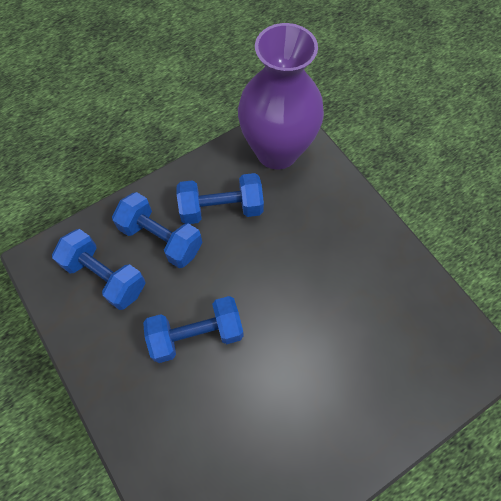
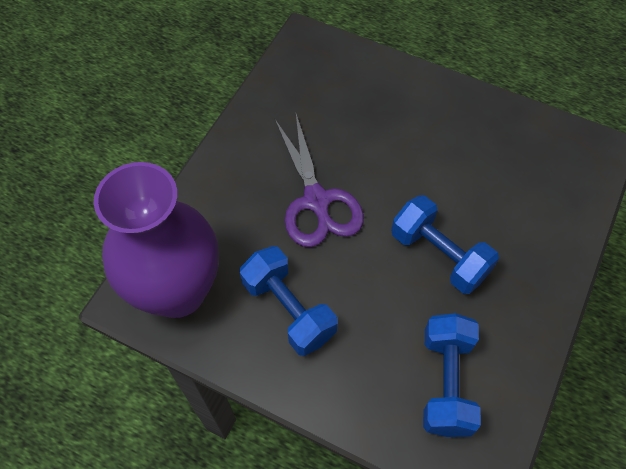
camera: 120 degrees left, 5 degrees down
(161, 238) = (364, 351): blue dumbbell -> none
(298, 272) = (316, 200): none -> purple scissors

